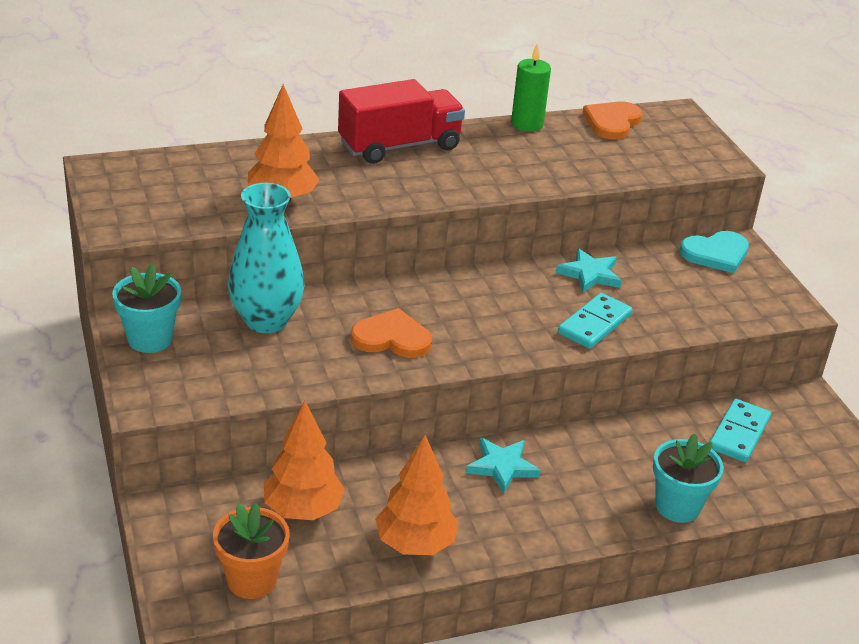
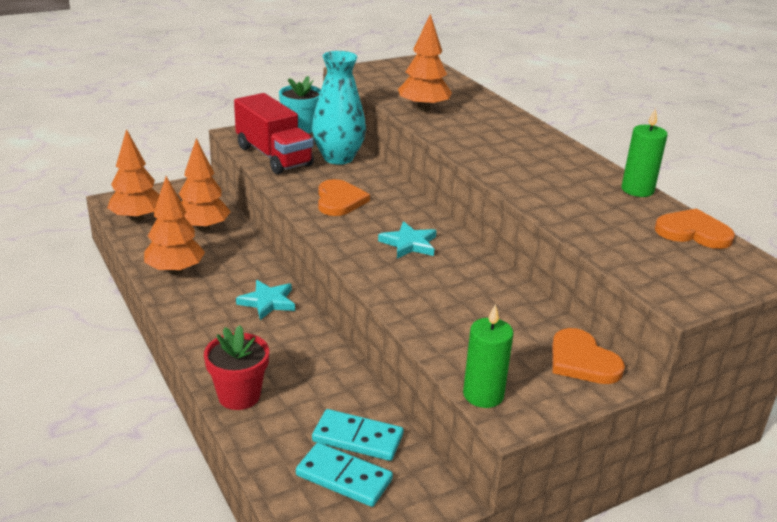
camera: 80 degrees right, 5 degrees down
(252, 580) = (137, 218): orange flower pot -> orange tree
(399, 146) = (538, 141): red truck -> red truck (273, 156)
(590, 274) = (485, 283): turquoise star -> turquoise star (409, 244)
(594, 324) = (406, 287): turquoise domino -> turquoise domino (344, 477)
(677, 506) = (239, 396): turquoise flower pot -> red flower pot
(716, 254) = (582, 360): turquoise heart -> orange heart
(767, 315) = (483, 395): none -> green candle

